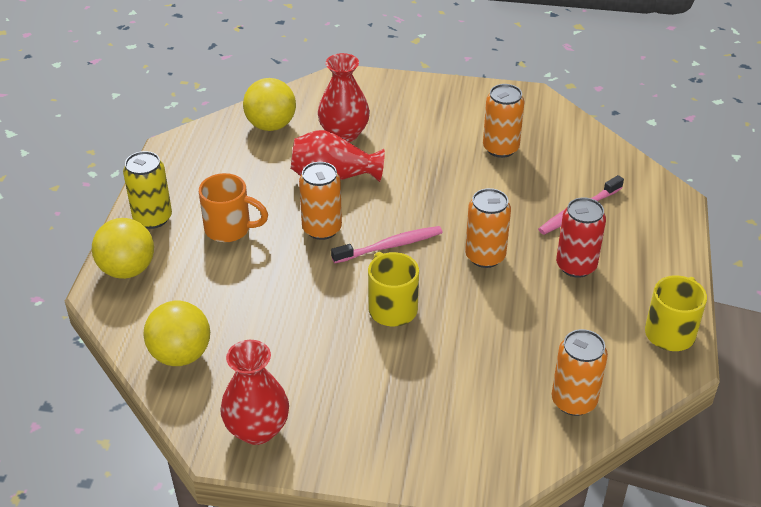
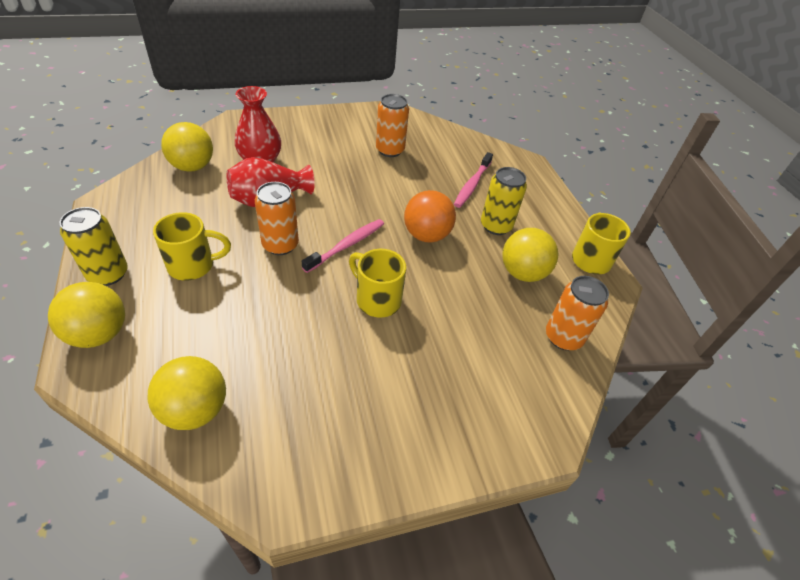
camera: 30 degrees left, 5 degrees up
(230, 229) = (193, 265): orange mug -> yellow mug
(257, 429) = (313, 466): red vase -> none
(485, 256) = (426, 235): orange can -> orange ball
(573, 324) = (522, 273): none -> yellow ball
(576, 266) = (496, 226): red can -> yellow can

